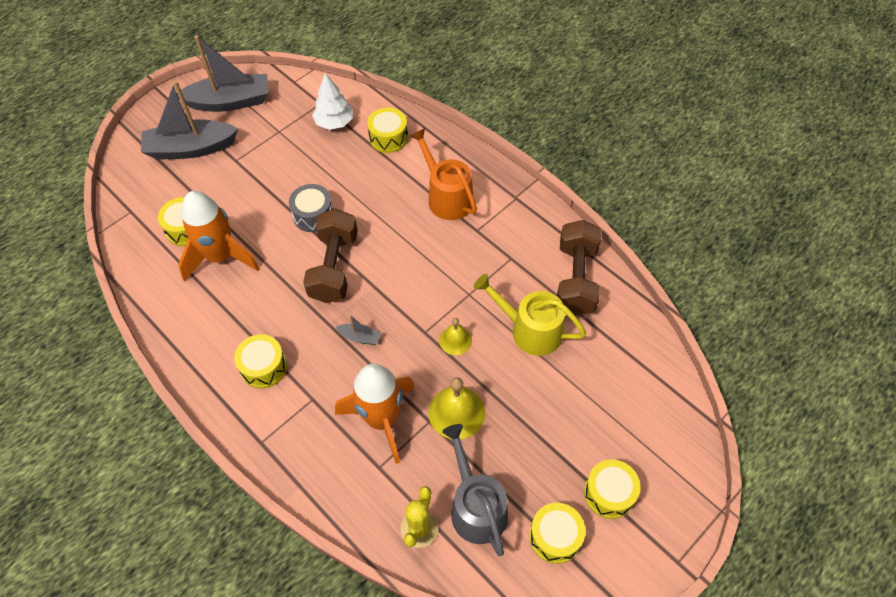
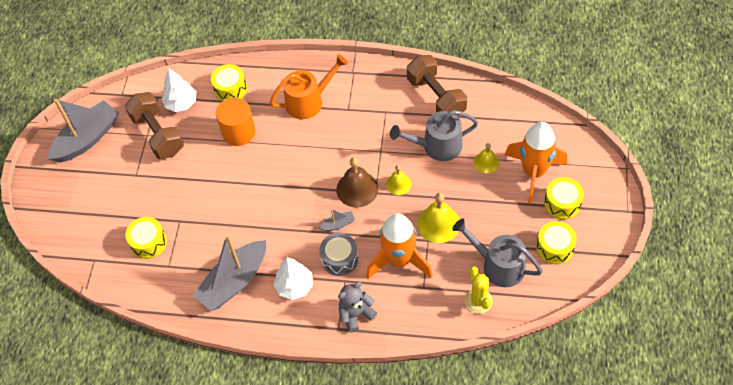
camera: 35 degrees left, 0 degrees up
(191, 148) = (93, 189): grey boat -> grey boat (234, 281)
(220, 257) = (193, 243): orange rocket -> orange rocket (533, 173)
(263, 367) = (294, 286): yellow drum -> white tree
(290, 441) = (356, 314): none -> grey teddy bear
(313, 215) = (230, 173): grey drum -> grey drum (339, 259)
(334, 267) = (278, 195): brown dumbbell -> brown dumbbell (158, 134)
(357, 182) = (238, 132): none -> orange cylinder
(411, 315) = (357, 189): none -> brown bell
(447, 197) = (308, 101): orange watering can -> orange watering can turned 135 degrees clockwise
(530, 330) = (437, 146): yellow watering can -> grey watering can
(566, 385) = (486, 162): none -> yellow bell

